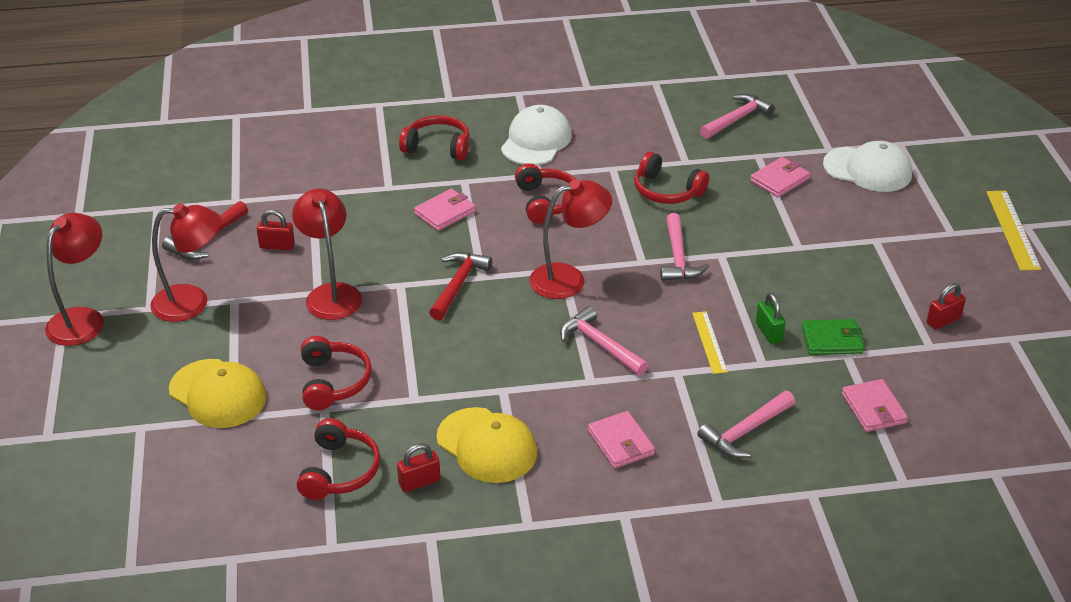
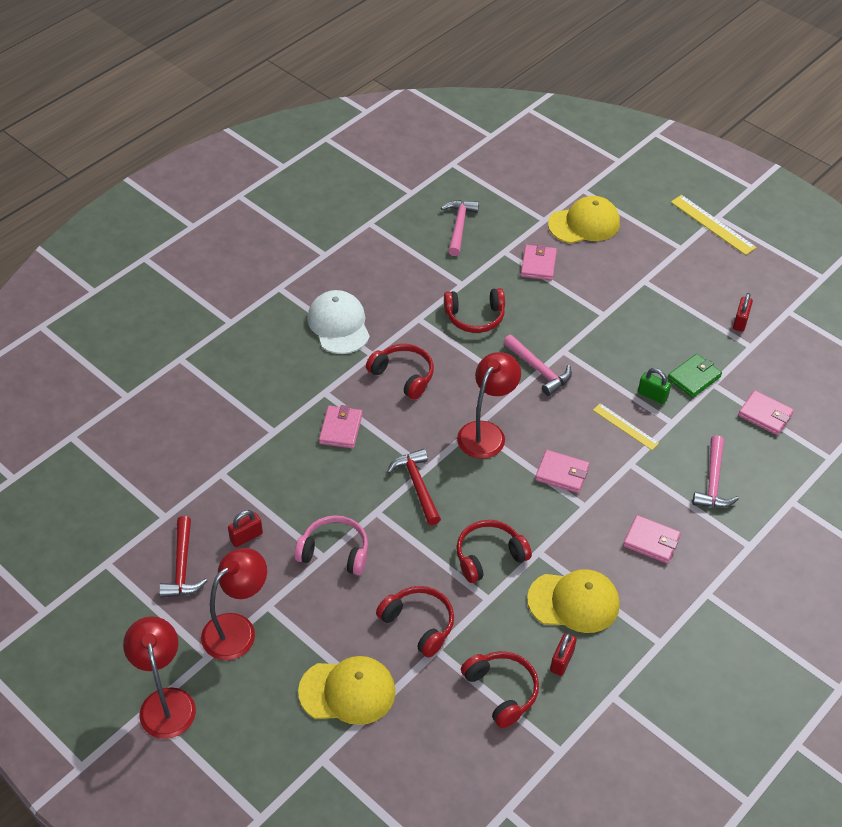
camera: 40 degrees left, 10 degrees up
(331, 293) = (334, 552): red lamp -> pink headphones
(437, 147) = (271, 373): red headphones -> red headphones (489, 556)
(600, 345) = (562, 473): pink hammer -> pink wallet
(867, 169) = (584, 224): white cap -> yellow cap

